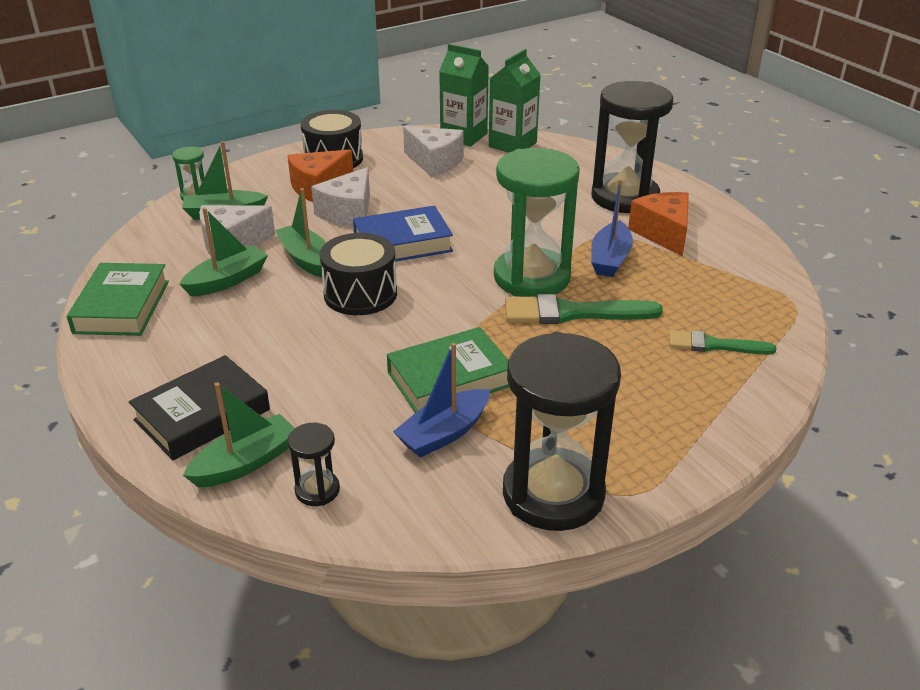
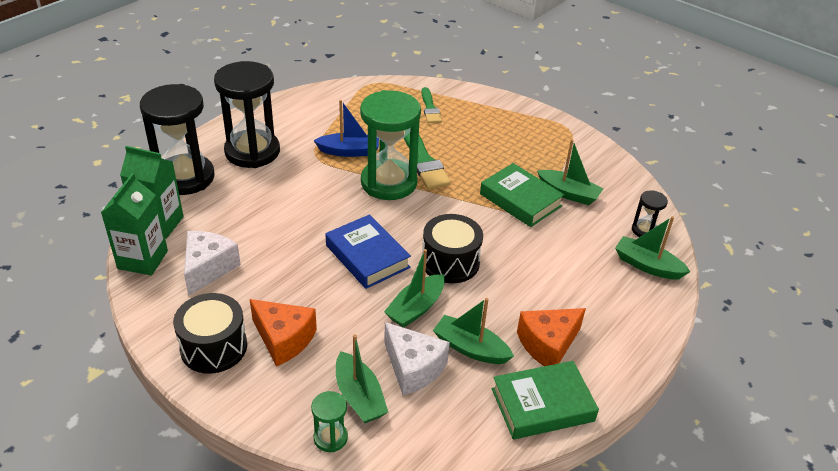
camera: 110 degrees left, 5 degrees up
(202, 415) = (624, 300): black book -> none
(348, 213) = (327, 303): white cheese -> none
(444, 433) = (568, 193): blue boat -> green boat
(553, 493) = (585, 151): black hourglass -> black hourglass (185, 177)
(663, 233) = (304, 131): orange cheese -> orange cheese (548, 344)

